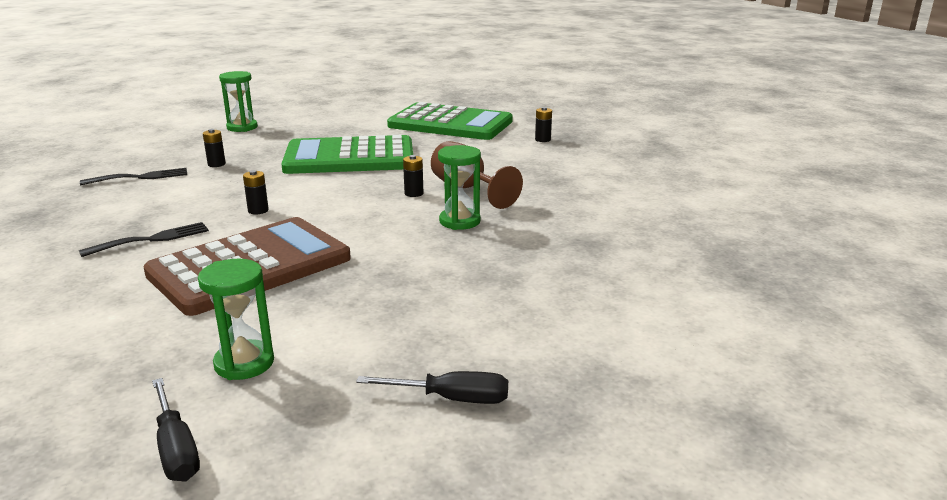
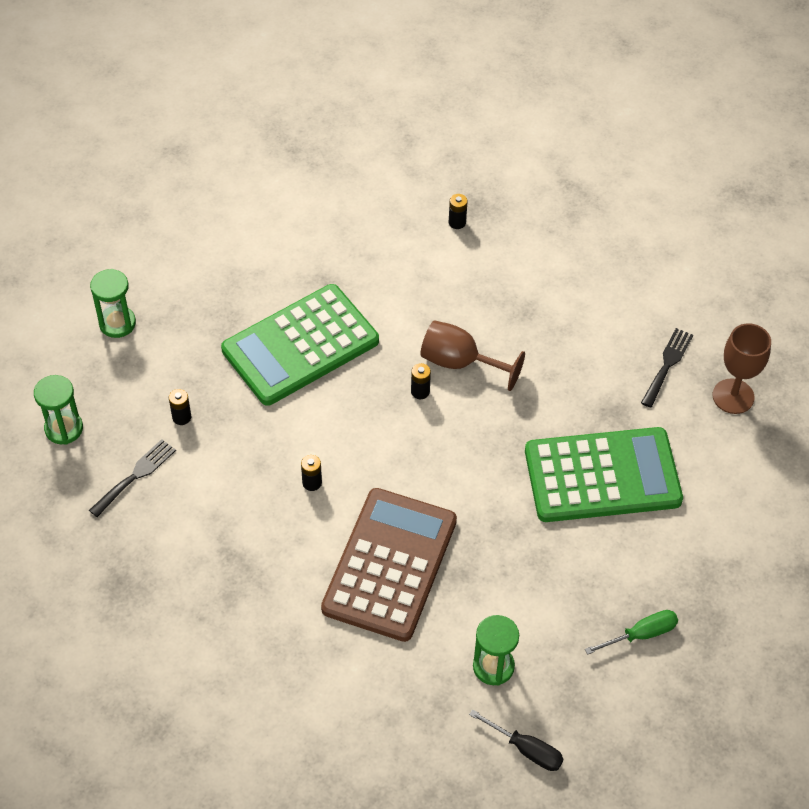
camera: 30 degrees left, 30 degrees up
(152, 239) = (271, 567): black fork -> black fork (667, 364)
(450, 124) = (336, 220): green calculator -> green calculator (602, 476)
(452, 399) = (641, 634): black screwdriver -> green screwdriver
(459, 221) = (495, 423): green hourglass -> green hourglass (64, 428)
(736, 265) = (733, 396): none -> brown goblet

